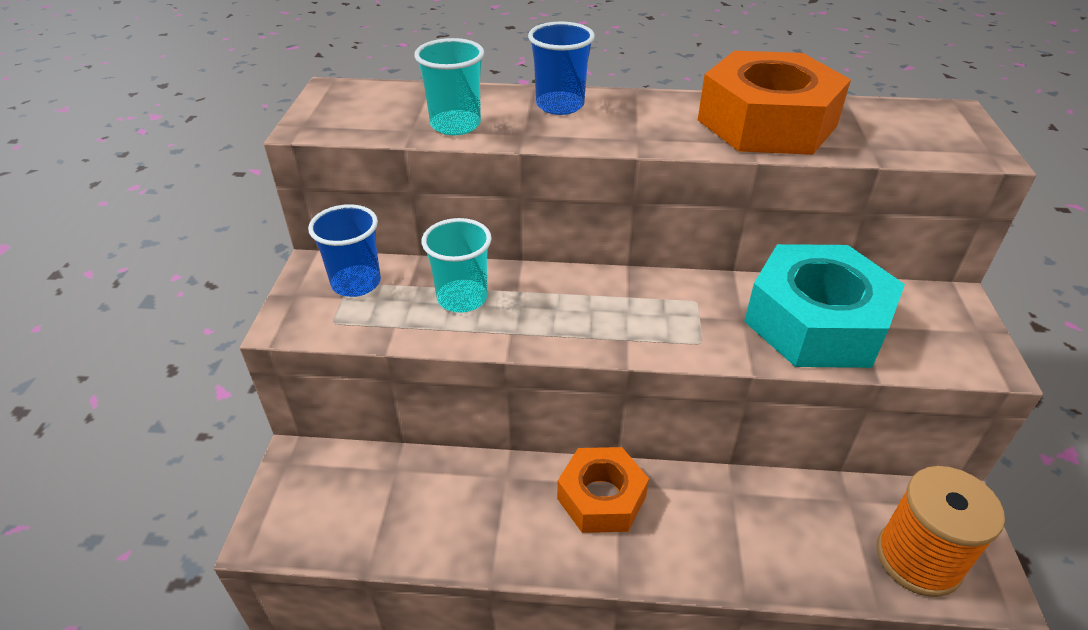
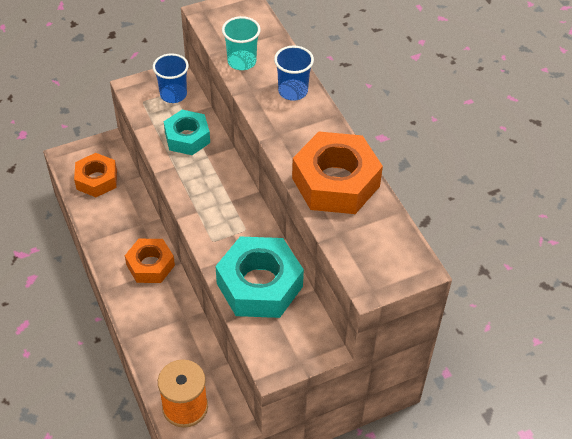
camera: 60 degrees right, 10 degrees up
(361, 505) = (96, 180): none -> orange nut
(462, 298) = (187, 137): turquoise cup -> turquoise nut

